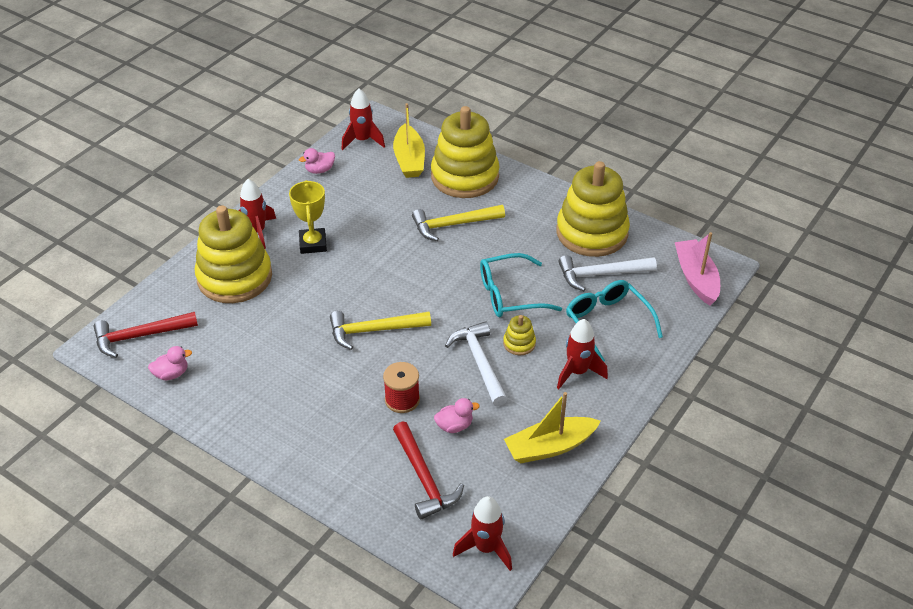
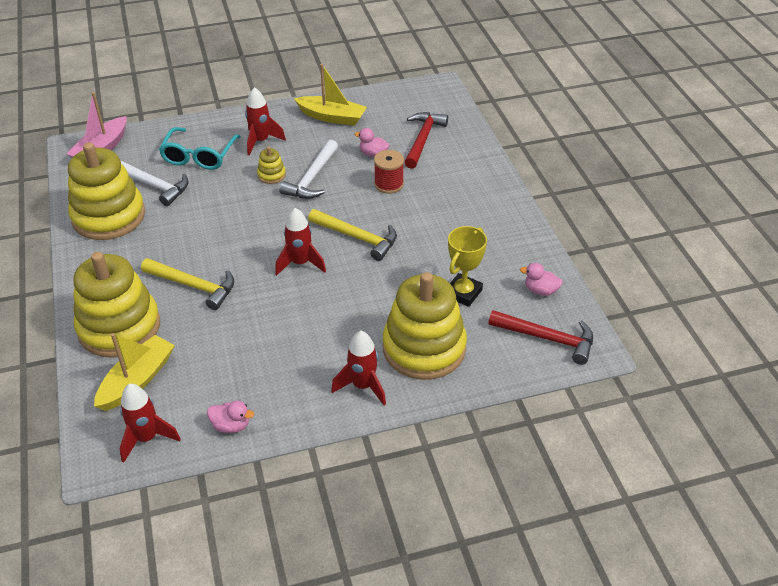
camera: 140 degrees left, 0 degrees up
(313, 244) = (326, 340): yellow trophy -> yellow trophy (463, 293)
(486, 548) = (424, 97): red rocket -> red rocket (300, 263)
(510, 295) = (232, 207): turquoise glasses -> none

